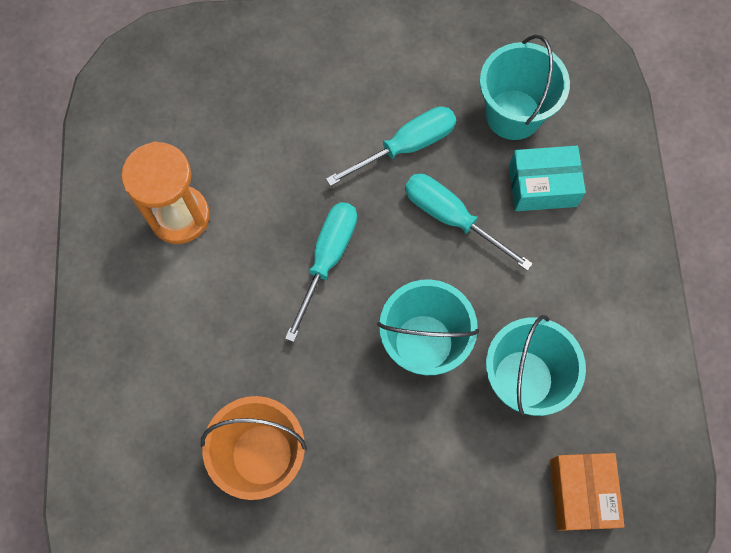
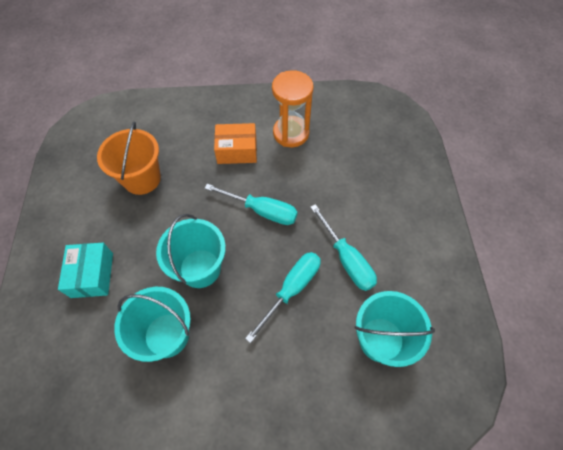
camera: 90 degrees right, 10 degrees down
(542, 186) = (320, 360): turquoise box -> turquoise box (92, 275)
(581, 493) = (78, 374): orange box -> orange box (237, 150)

